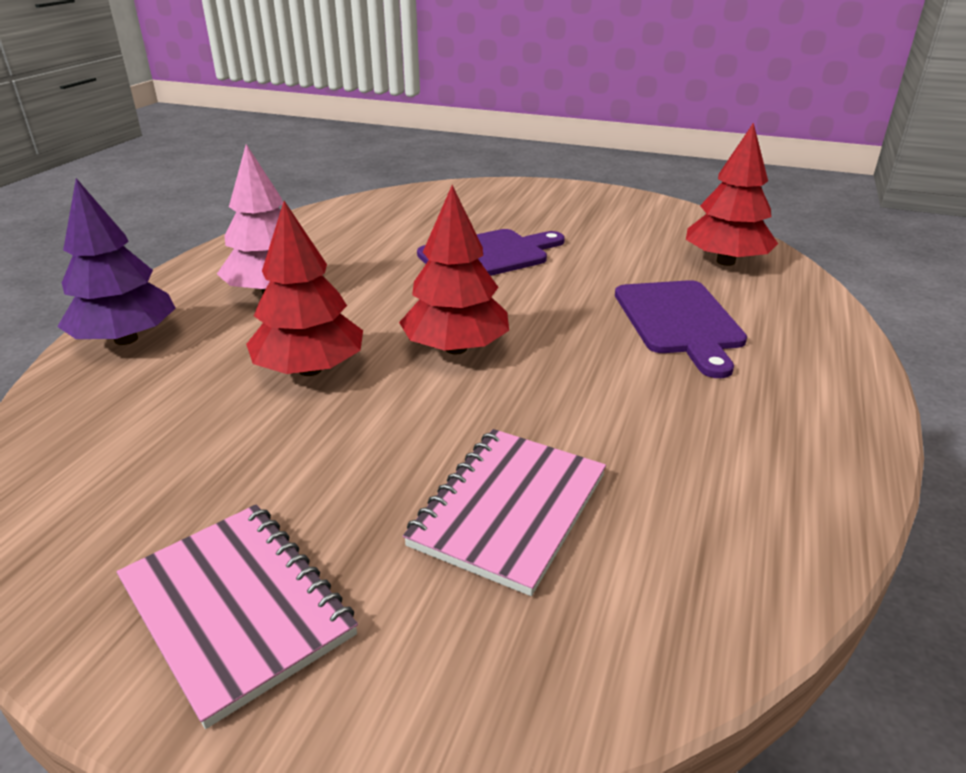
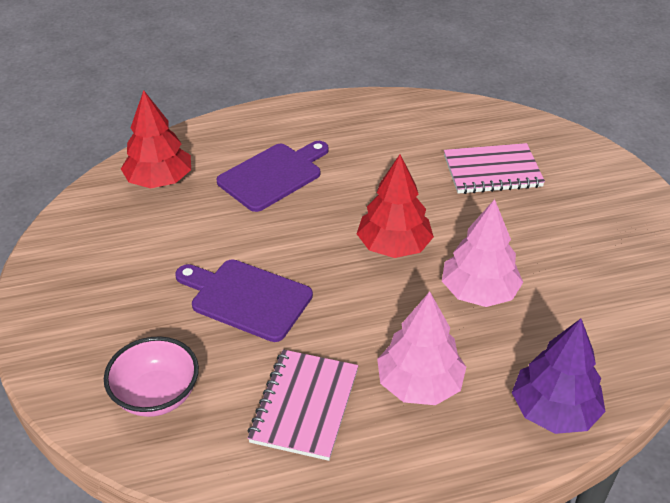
camera: 125 degrees left, 10 degrees up
(237, 608) = (617, 210): pink notebook -> pink notebook (304, 406)
(310, 369) = (479, 292): red tree -> pink tree
(435, 206) = (156, 395): none -> pink bowl

